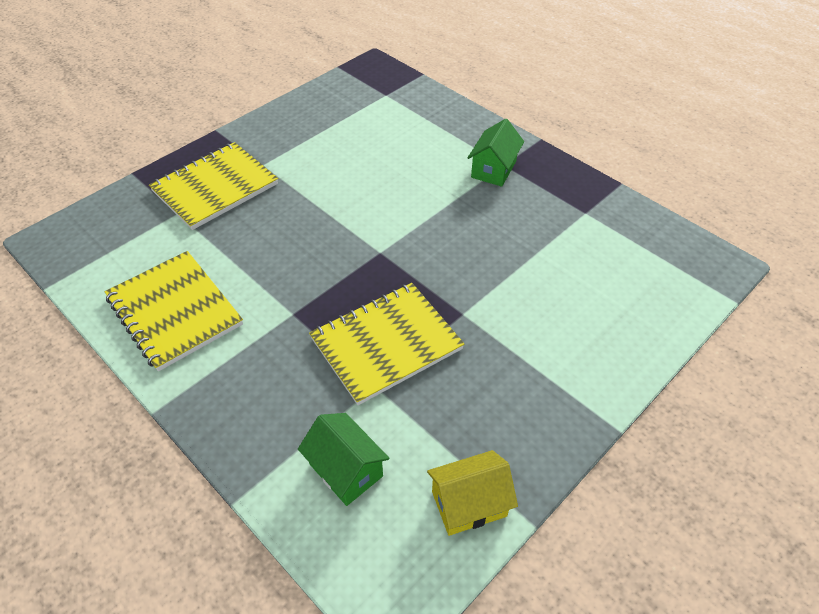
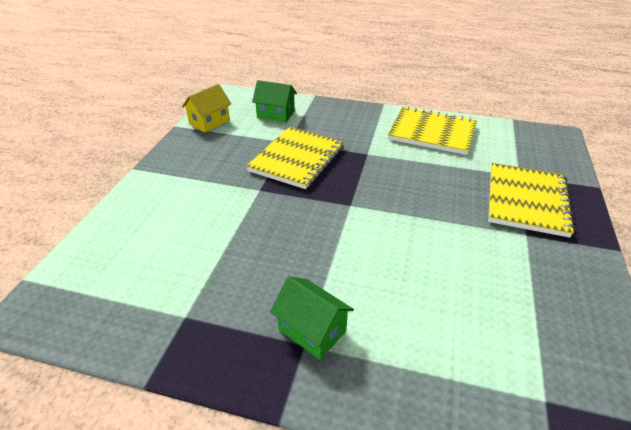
camera: 150 degrees right, 10 degrees down
(493, 169) = (312, 330): green house -> green house turned 45 degrees counterclockwise

